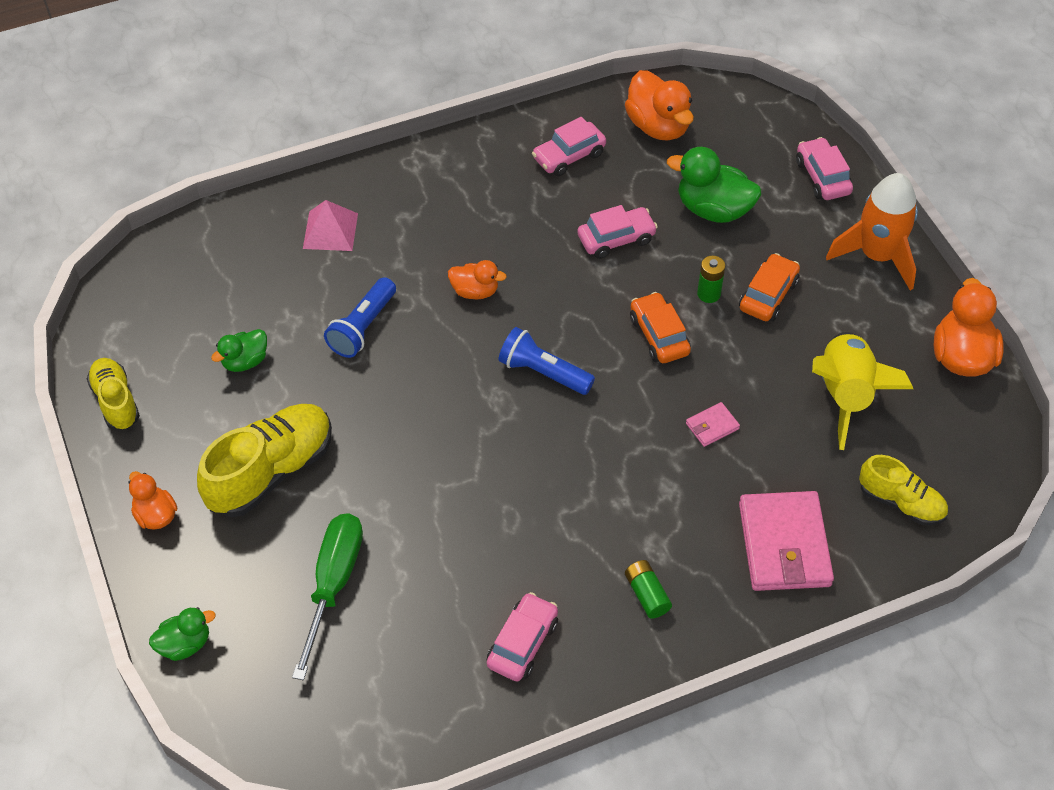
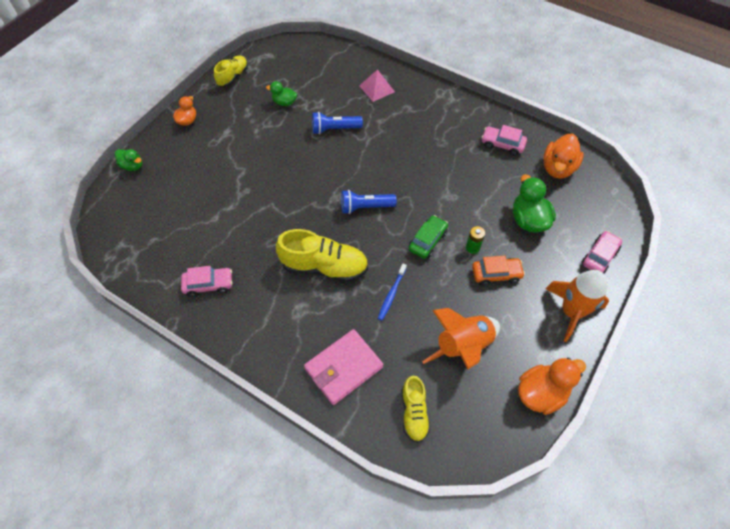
camera: 55 degrees right, 5 degrees up
(271, 471) = (235, 143): yellow shoe -> yellow shoe (324, 266)
(333, 584) = (193, 197): green screwdriver -> none
(475, 291) = (389, 156): orange duck -> none
(543, 372) = (365, 207): blue flashlight -> blue flashlight turned 90 degrees counterclockwise
(616, 239) = (470, 191): pink car -> none
(646, 594) = (270, 321): green battery -> none
(659, 335) = (427, 241): orange car -> green car
(712, 426) = (391, 294): pink wallet -> blue toothbrush
(845, 395) = (463, 346): yellow rocket -> orange rocket

